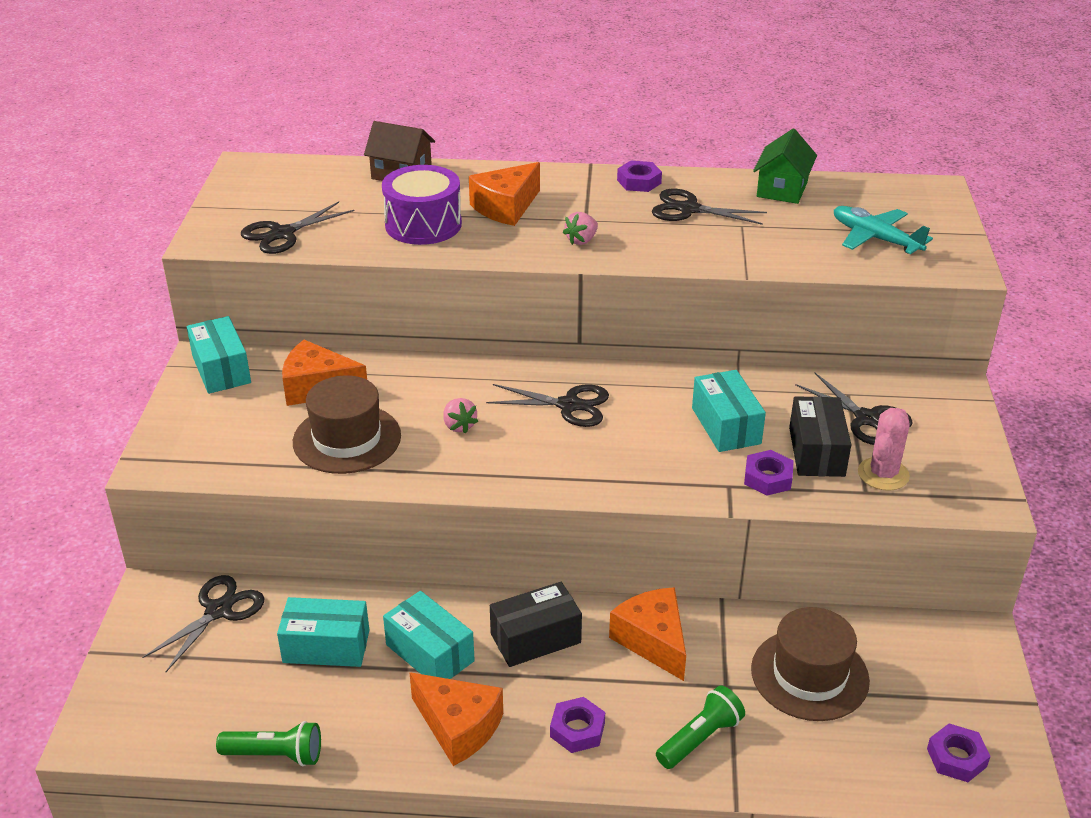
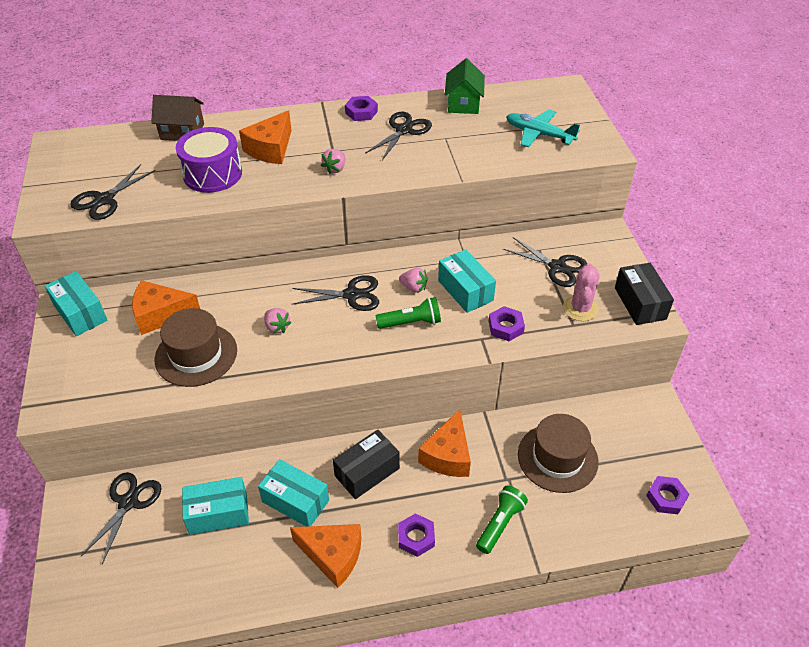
camera: 15 degrees left, 10 degrees up
(275, 755) = (206, 612): green flashlight -> green flashlight (411, 322)
(653, 641) = (448, 455): orange cheese -> orange cheese turned 120 degrees counterclockwise
(655, 411) = (413, 287): none -> pink strawberry
(689, 209) = (404, 130): black scissors -> black scissors turned 120 degrees clockwise
(816, 452) = (531, 299): black box -> black box (640, 303)

